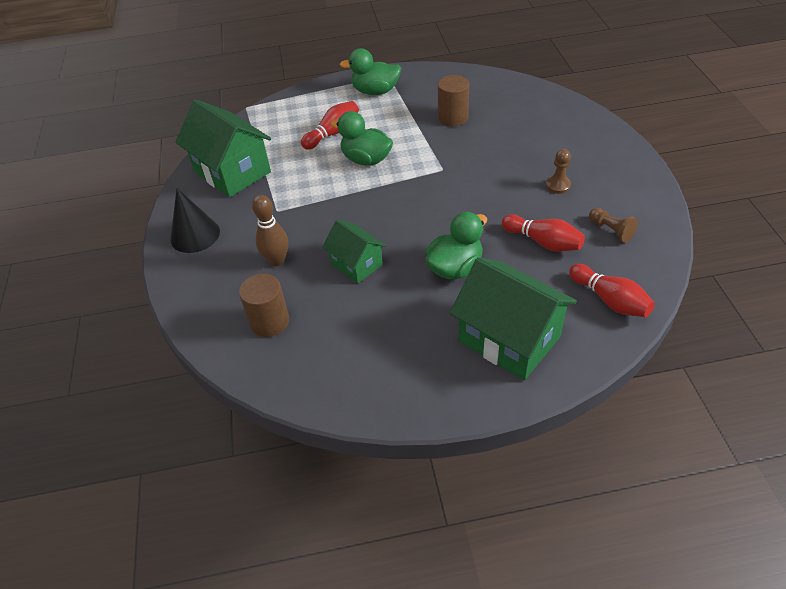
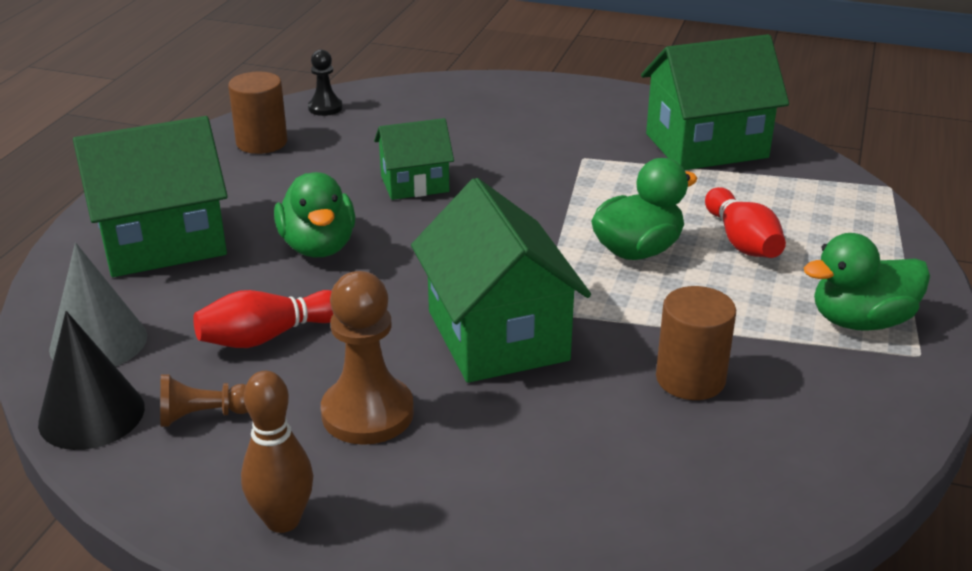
camera: 115 degrees right, 15 degrees down
(195, 235) = (590, 103): black cone -> black cone (91, 415)
(270, 322) = (391, 117): brown cylinder -> brown cylinder (261, 142)
(274, 368) = (325, 108): none -> black pawn
(277, 260) = (484, 139): brown bowling pin -> brown bowling pin (283, 520)
(375, 91) = (860, 321): green duck -> green duck turned 135 degrees counterclockwise
(472, 174) = (497, 335): none -> green house
(558, 185) = (367, 413): brown pawn -> brown pawn, size x1.80
(609, 300) = (98, 342): red bowling pin -> grey cone

